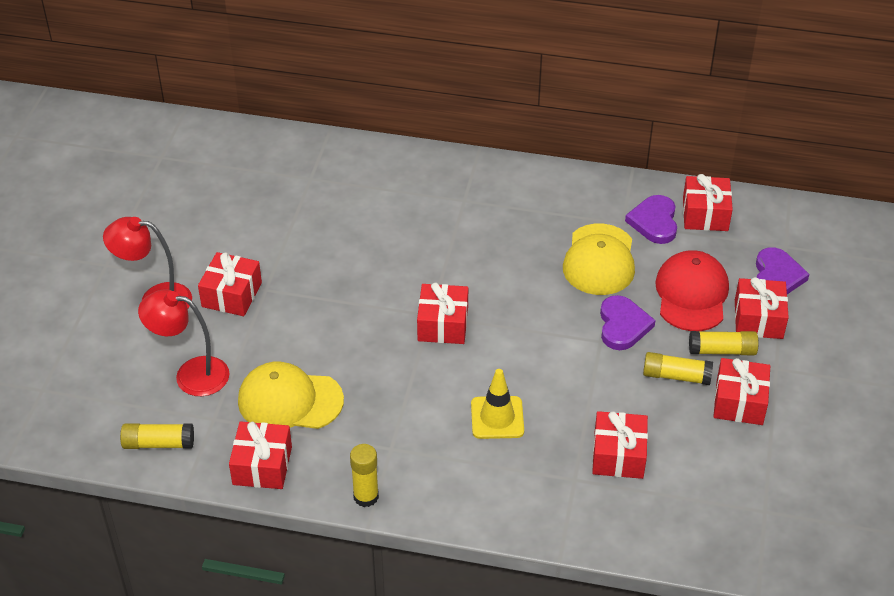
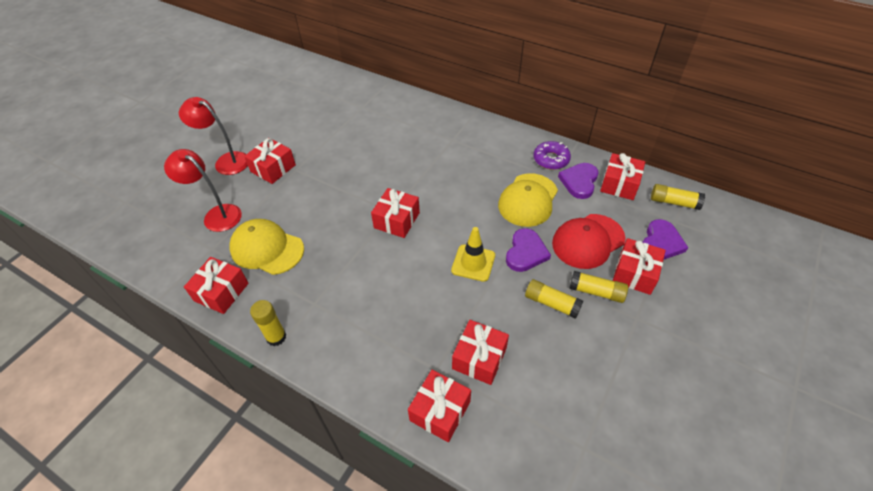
camera: 20 degrees right, 5 degrees up
(158, 443) = (167, 257): yellow glue stick -> yellow glue stick (674, 202)
(497, 418) = (401, 300): yellow traffic cone -> yellow traffic cone (473, 263)
(607, 200) = (551, 159): none -> purple donut
(691, 294) = (588, 241): red cap -> red cap turned 150 degrees counterclockwise
(739, 402) = (596, 339): red gift -> red gift (440, 411)

